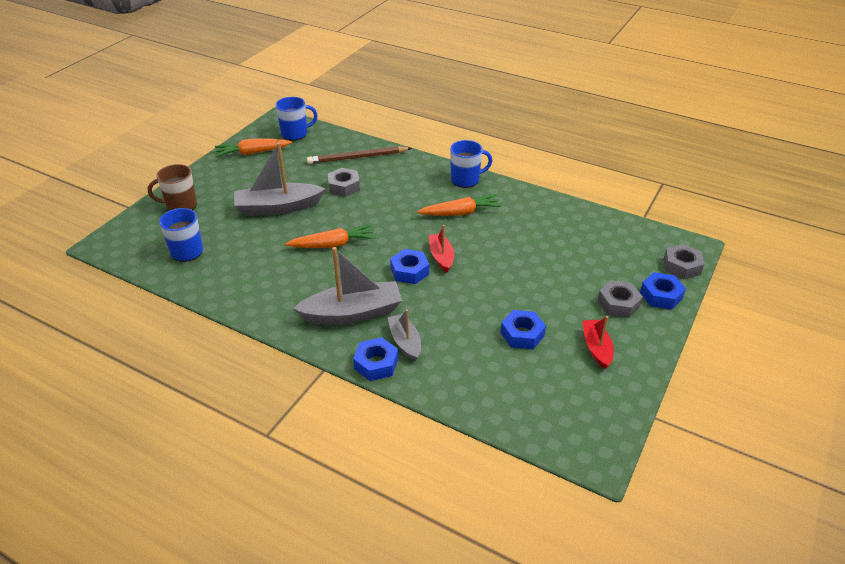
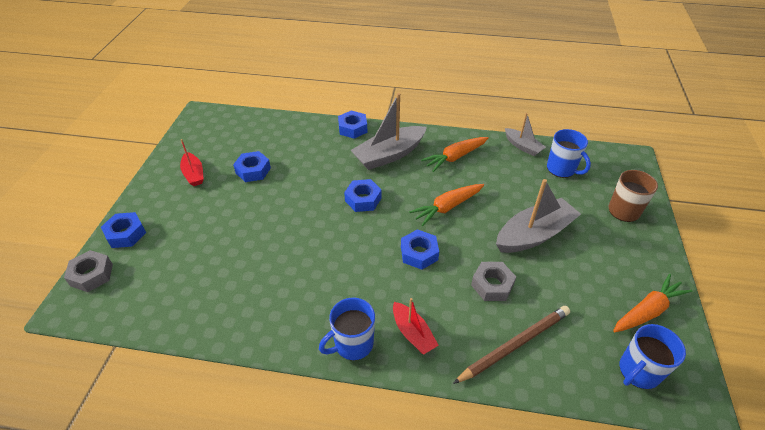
camera: 160 degrees right, 5 degrees up
(385, 217) = (419, 253): none -> blue nut
(405, 342) = (339, 145): grey boat -> grey boat (522, 146)
(441, 257) = (340, 221): red boat -> red boat (413, 333)
(460, 213) = (341, 283): orange carrot -> orange carrot (455, 157)
(618, 304) = (169, 215): grey nut -> none

